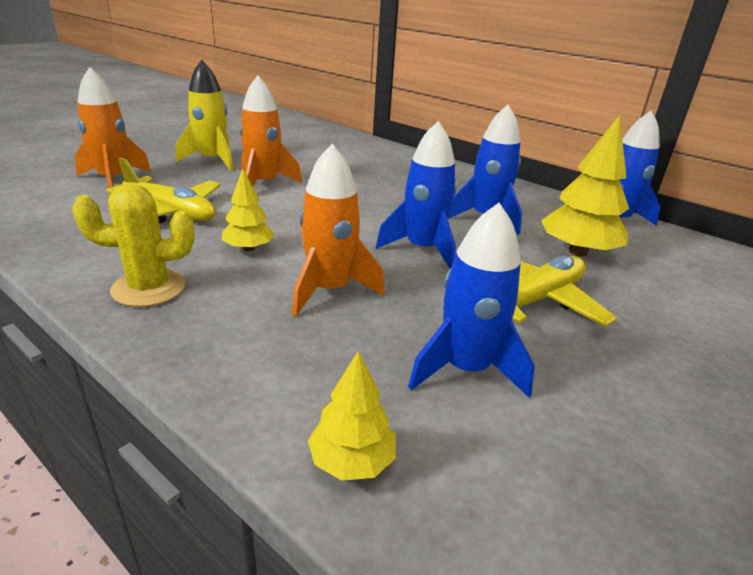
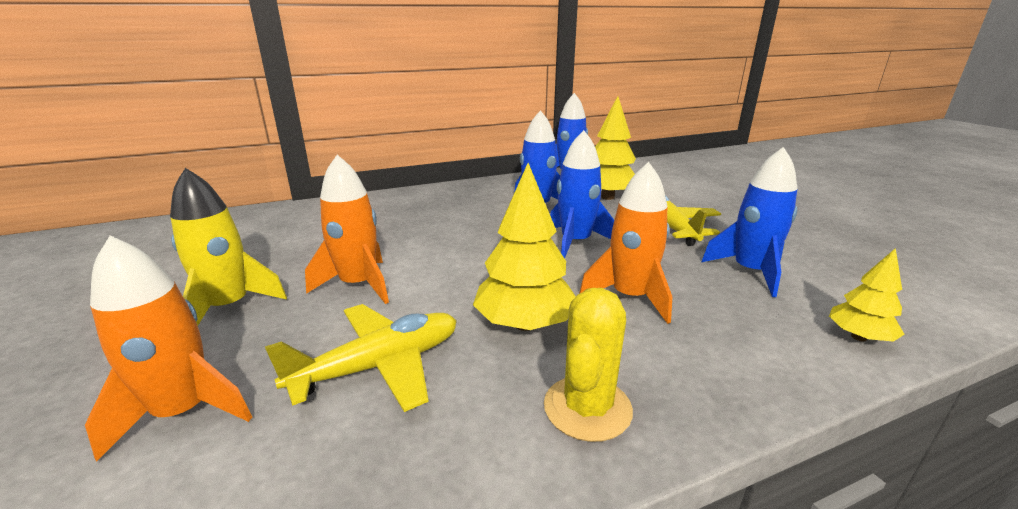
camera: 60 degrees left, 5 degrees down
(248, 248) = (525, 324): yellow tree -> yellow tree, size x1.73

